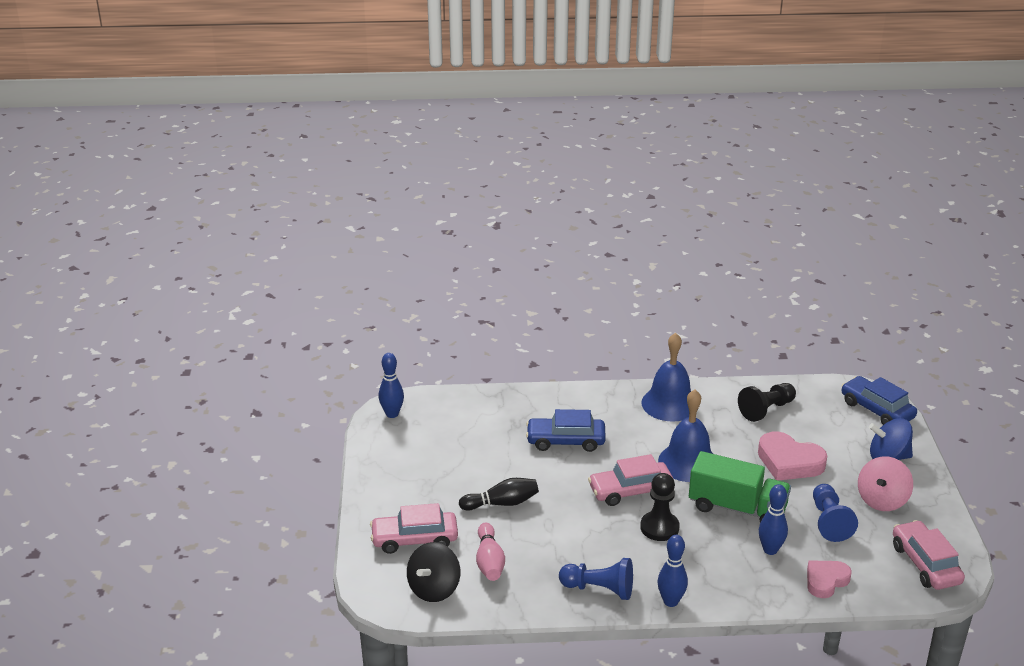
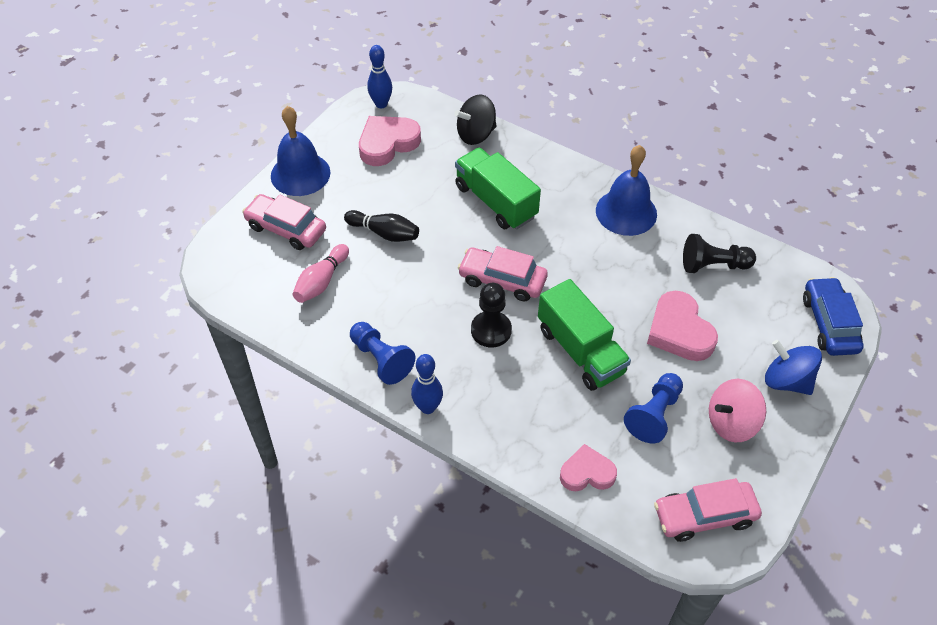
camera: 35 degrees right, 20 degrees up
(431, 440) = (387, 143): none -> pink heart
(434, 589) = (256, 282): black spinning top -> black spinning top (476, 134)
(565, 441) = (495, 202): blue car -> green truck
(688, 462) = (582, 280): blue bell -> blue bell (300, 174)
(770, 550) = (567, 410): blue bowling pin -> none
(925, 564) = (704, 515): pink car -> pink car turned 120 degrees counterclockwise

